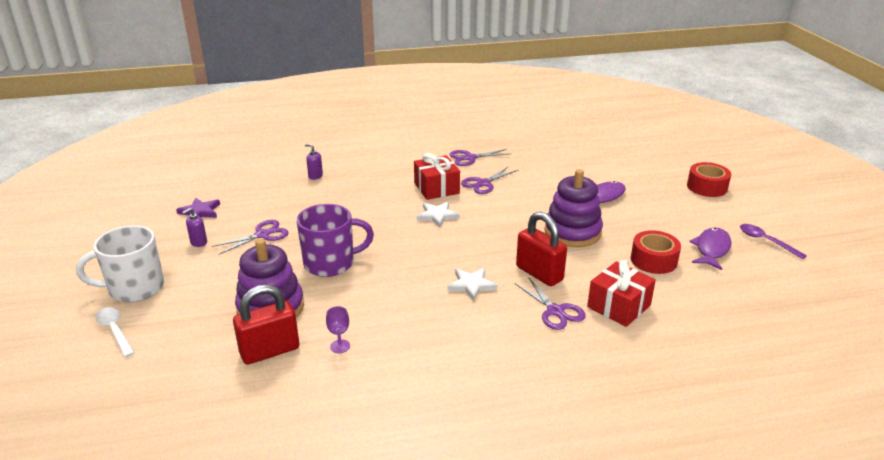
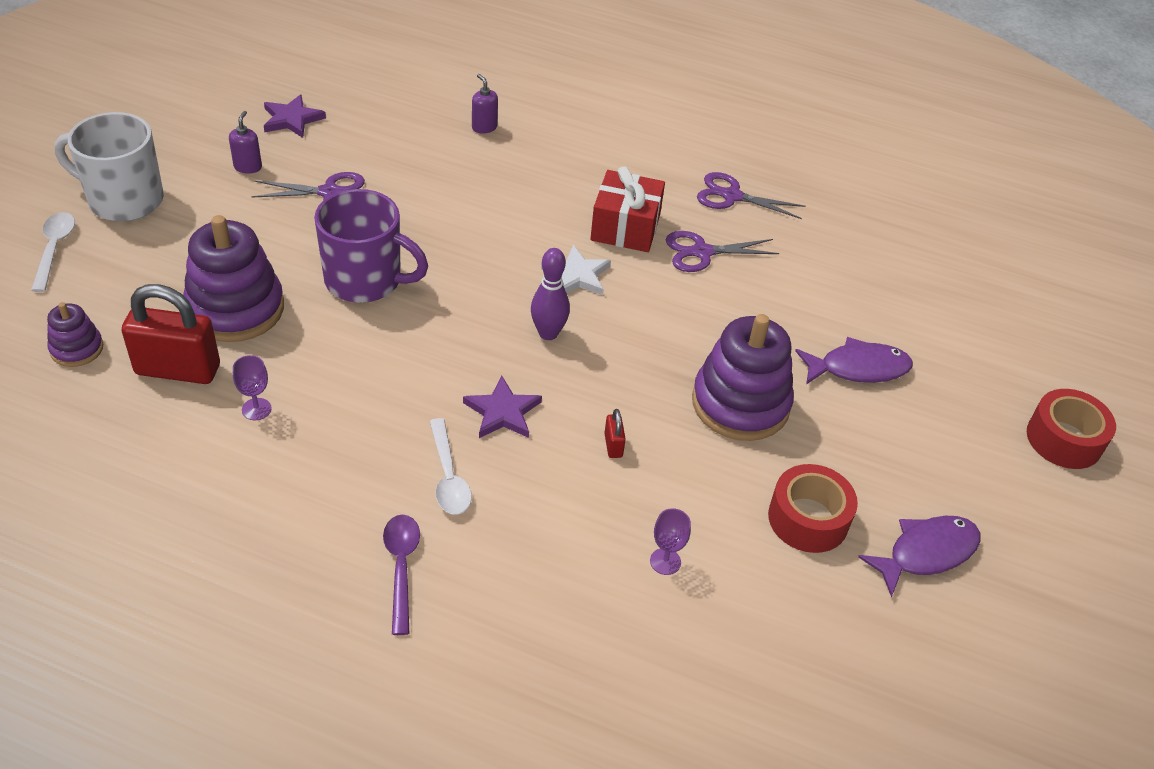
camera: 30 degrees right, 15 degrees up
(191, 371) = (77, 349): none -> purple stacking toy
(198, 242) = (248, 167): purple soap dispenser -> purple soap dispenser turned 105 degrees clockwise
(453, 244) = (548, 333): none -> purple bowling pin
(471, 285) = (502, 412): white star -> purple star
(479, 324) = (448, 477): none -> white spoon
(539, 273) = (613, 445): red padlock -> red padlock, size x0.42
(555, 311) = (568, 516): purple scissors -> none
(619, 306) = (665, 561): red gift -> purple goblet
(766, 241) = (1040, 591): purple spoon -> purple spoon (401, 567)

